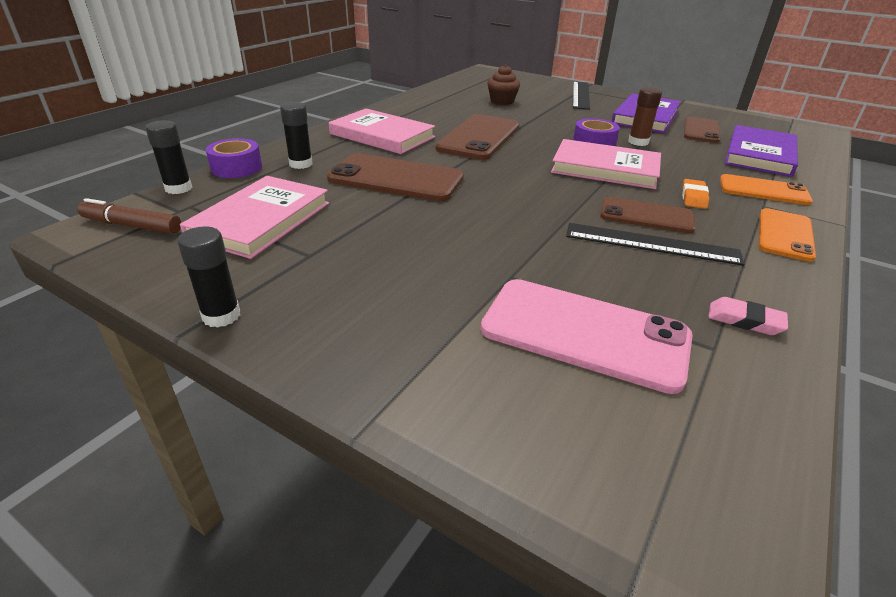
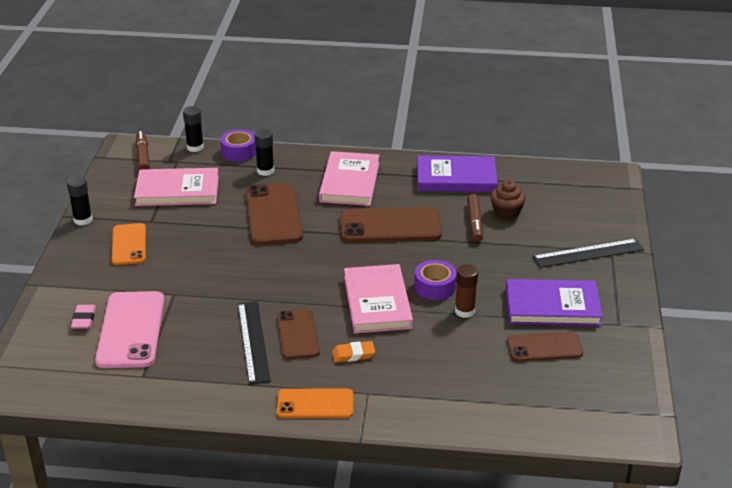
camera: 65 degrees right, 0 degrees up
(506, 112) = (474, 223): none -> brown marker
(745, 320) = (178, 386): pink eraser -> pink eraser (84, 319)
(759, 155) = (501, 389): purple book -> purple book (456, 178)
(763, 190) = (401, 392): orange phone -> orange phone (129, 244)

